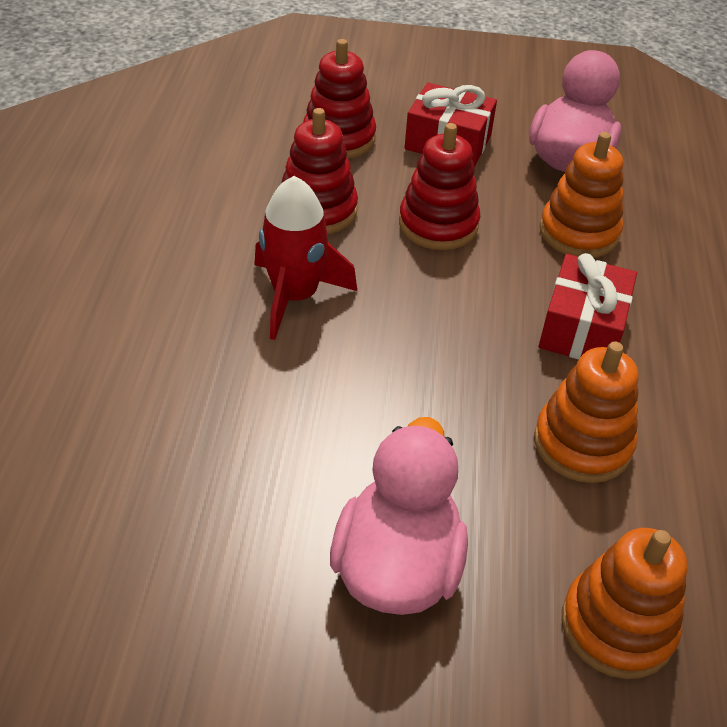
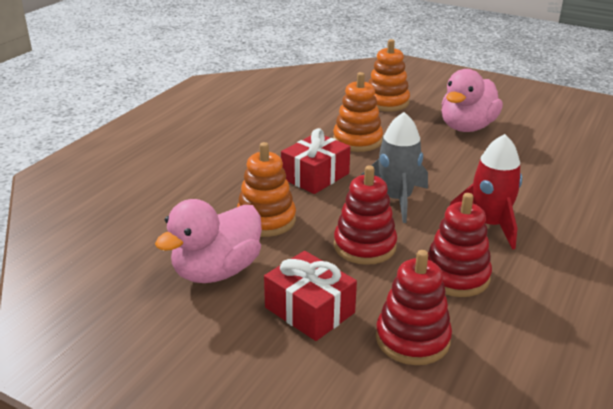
camera: 155 degrees left, 15 degrees down
(439, 311) = (396, 199): none -> grey rocket

